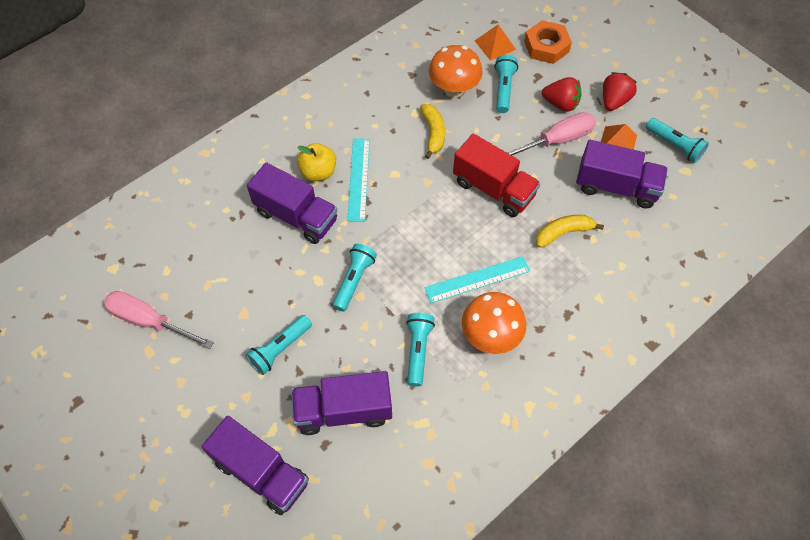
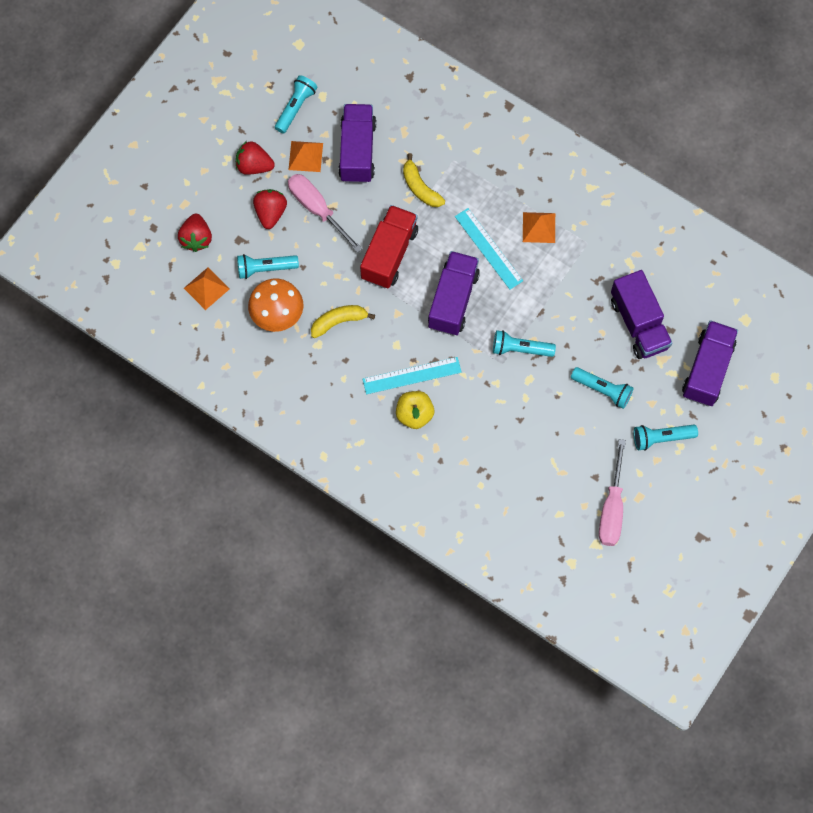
camera: 105 degrees left, 10 degrees up
(296, 216) = (469, 419): purple truck -> purple truck (453, 300)
(418, 351) = (570, 280): turquoise flashlight -> turquoise flashlight (661, 438)
(490, 336) = (539, 227): orange mushroom -> orange pyramid
(546, 46) = (196, 238): orange nut -> red strawberry

